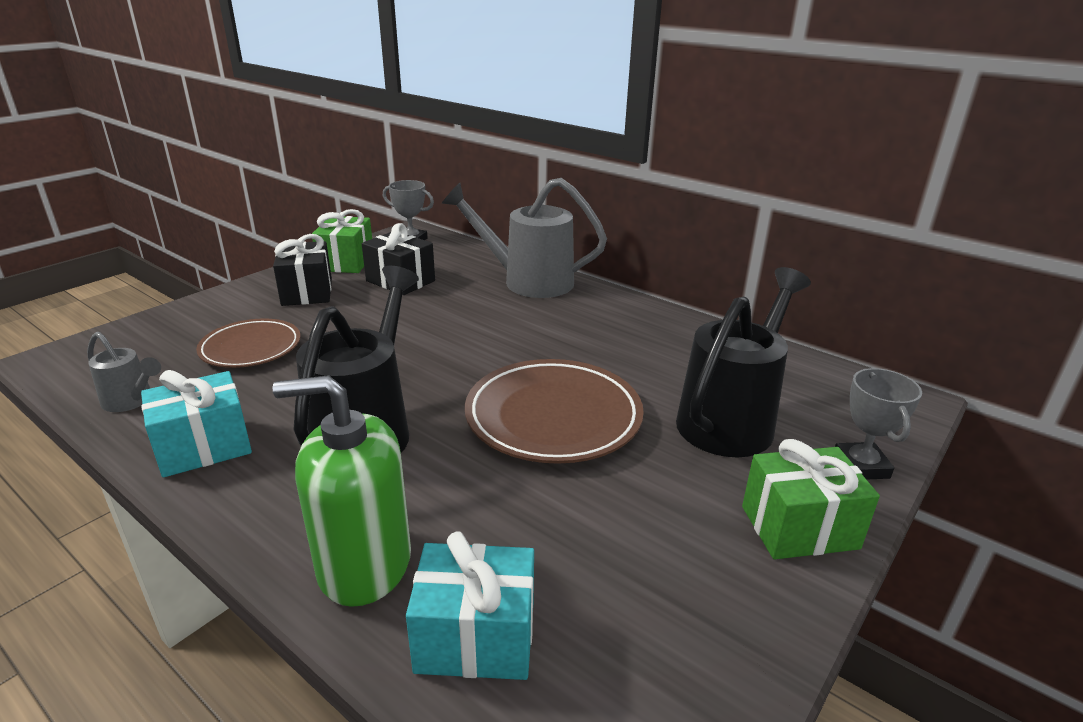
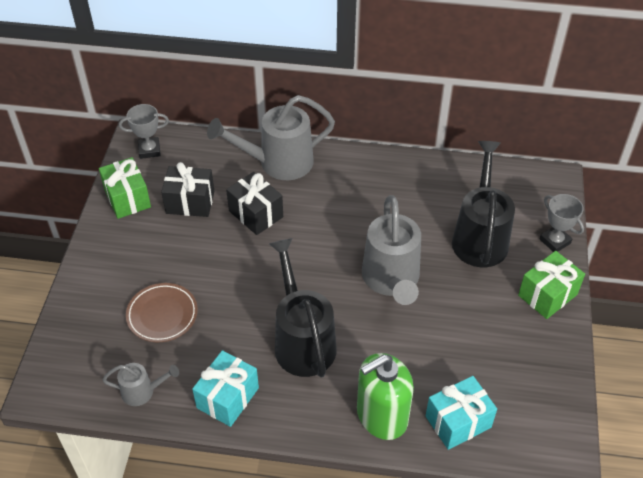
camera: 30 degrees left, 20 degrees up
(307, 292) = (136, 245): black gift -> black gift (256, 214)
(553, 417) = (391, 281): brown plate -> grey watering can

